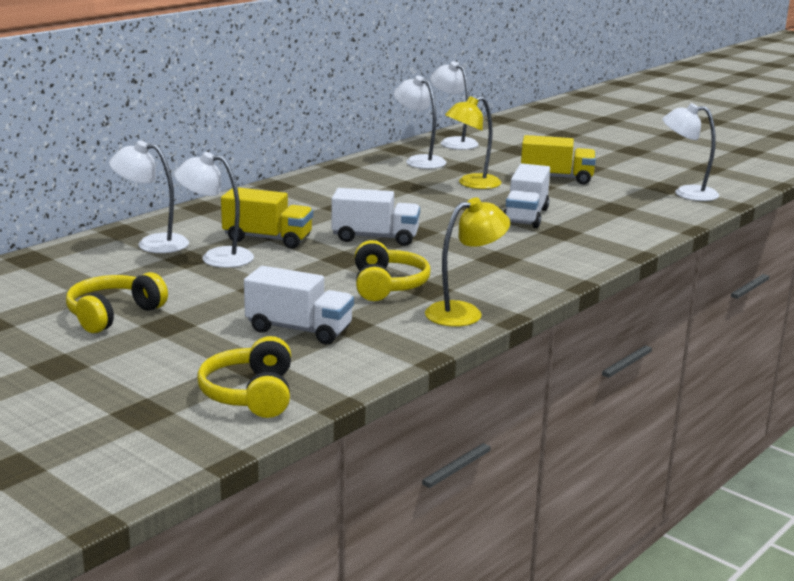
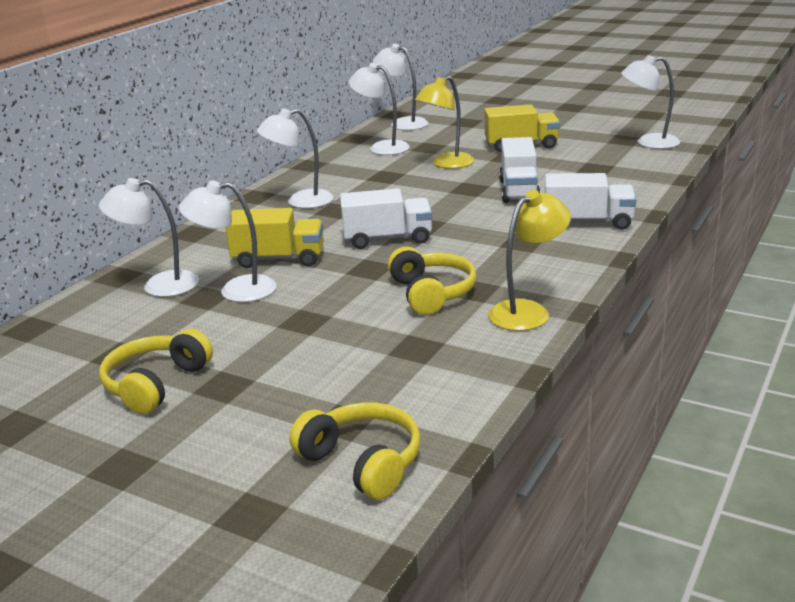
camera: 10 degrees left, 5 degrees up
(251, 394) = (362, 462): yellow headphones -> yellow headphones turned 150 degrees clockwise
(299, 329) = (370, 365): white truck -> white truck (588, 222)
(314, 196) = (300, 201): none -> white lamp

